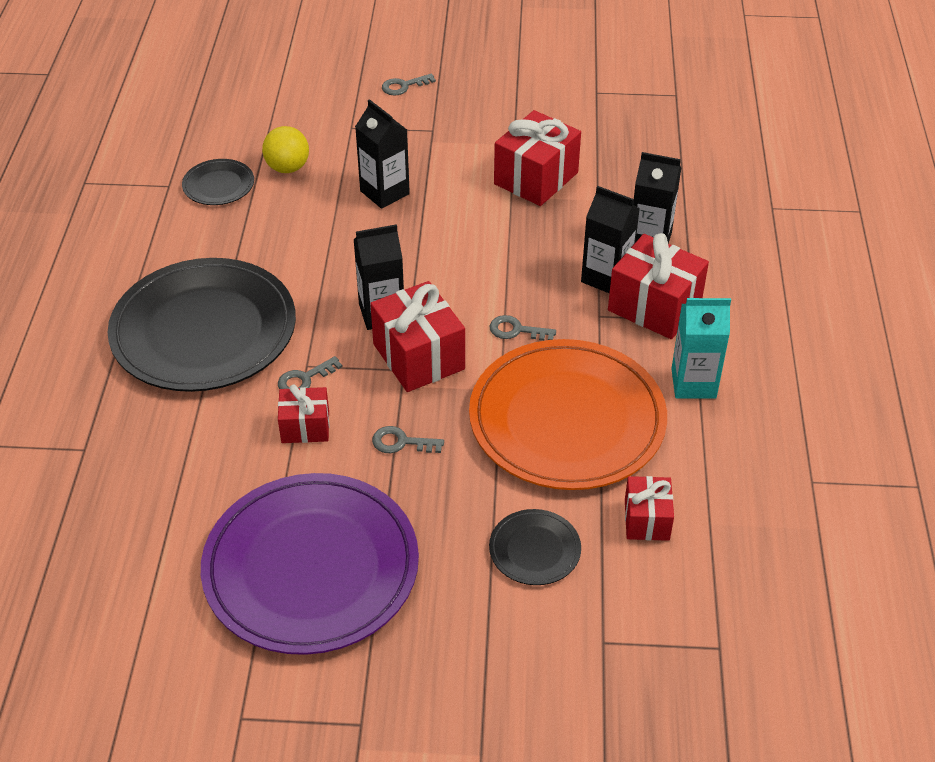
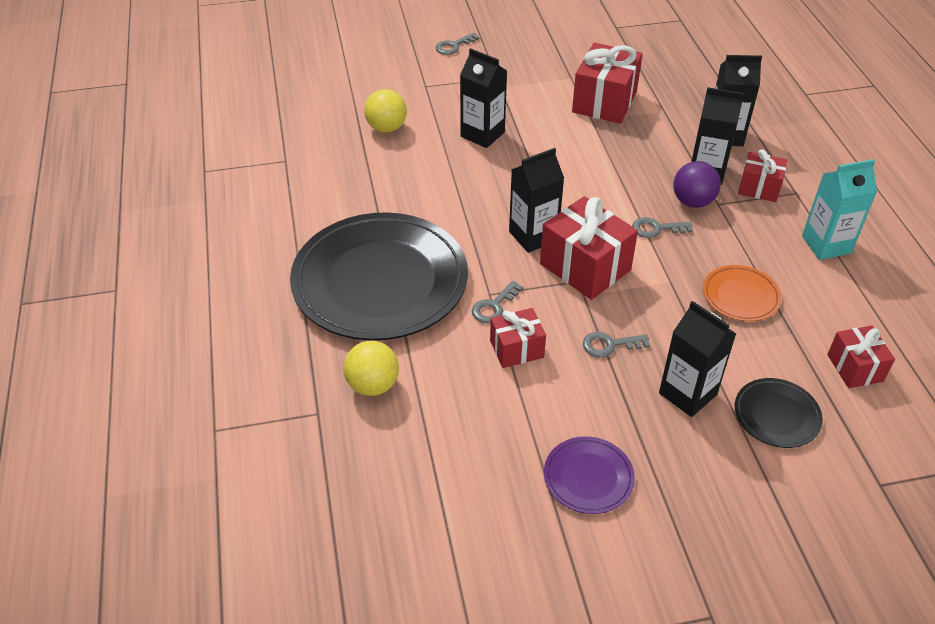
camera: 15 degrees left, 0 degrees up
(148, 433) = (373, 385): none -> yellow ball
(218, 185) = (331, 152): black plate -> none
(311, 567) = (588, 477): purple plate -> purple plate, size x0.43
(454, 508) = (687, 394): none -> black carton
(567, 420) = (740, 296): orange plate -> orange plate, size x0.43
(572, 308) = (692, 202): none -> purple ball
(654, 306) = (759, 188): red gift -> red gift, size x0.59

